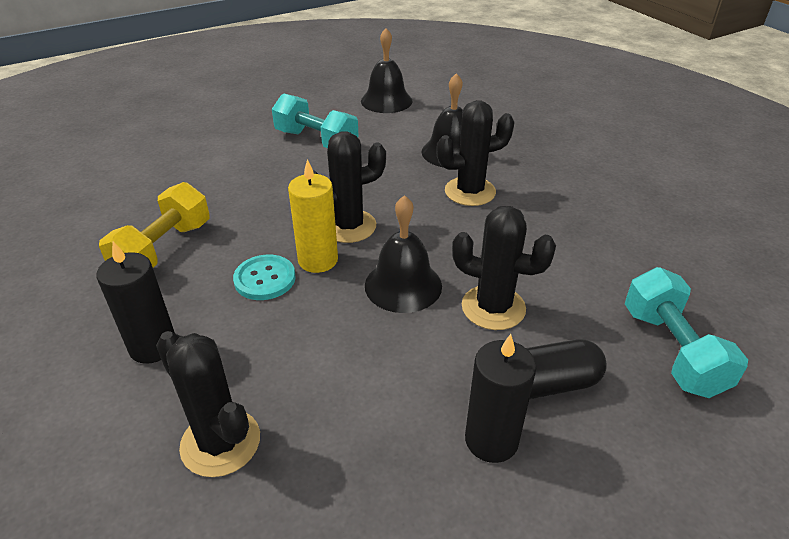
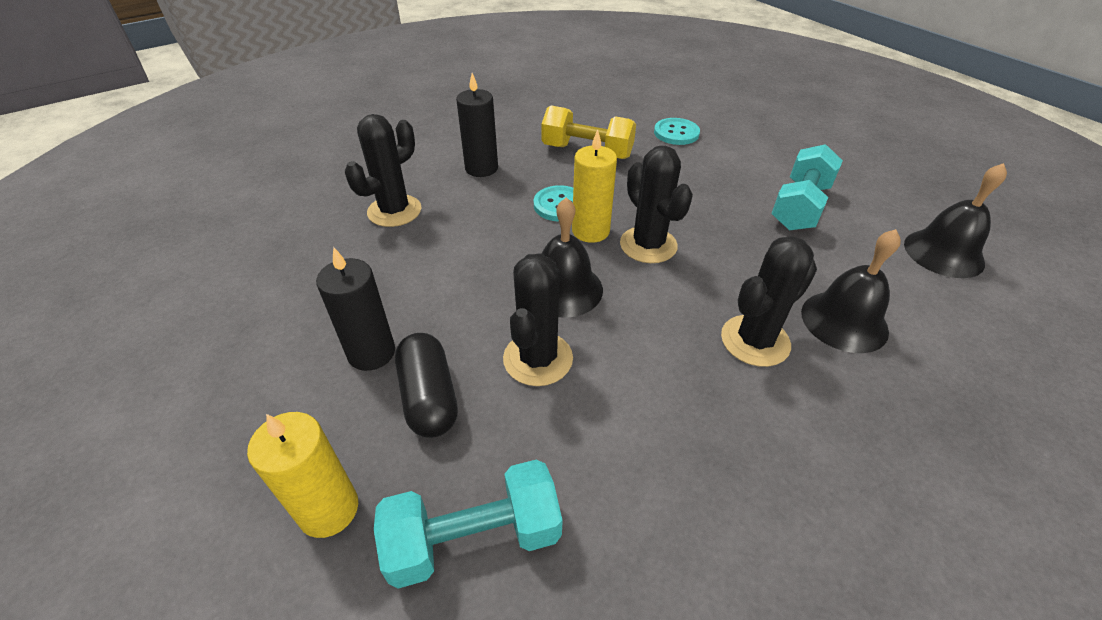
camera: 85 degrees right, 5 degrees up
(162, 183) = (676, 133): none -> turquoise button
(470, 191) = (755, 341): black cactus -> black cactus turned 75 degrees clockwise
(679, 452) = (328, 509): none -> yellow candle

